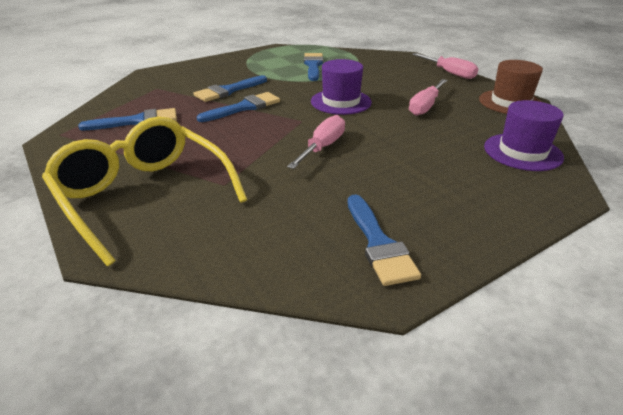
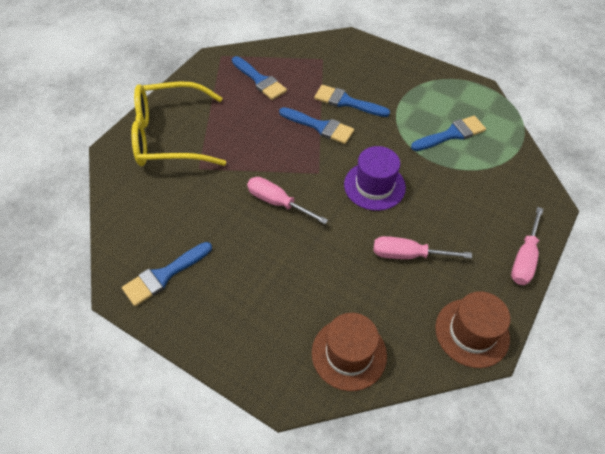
camera: 65 degrees right, 20 degrees up
(143, 195) = (169, 136): yellow glasses -> yellow glasses turned 120 degrees counterclockwise
(322, 147) = (278, 202): pink screwdriver -> pink screwdriver turned 150 degrees counterclockwise
(522, 152) = (349, 354): purple hat -> brown hat

